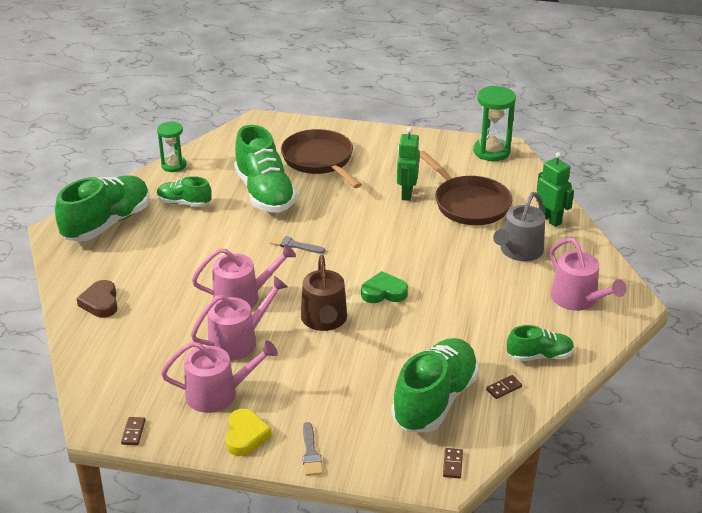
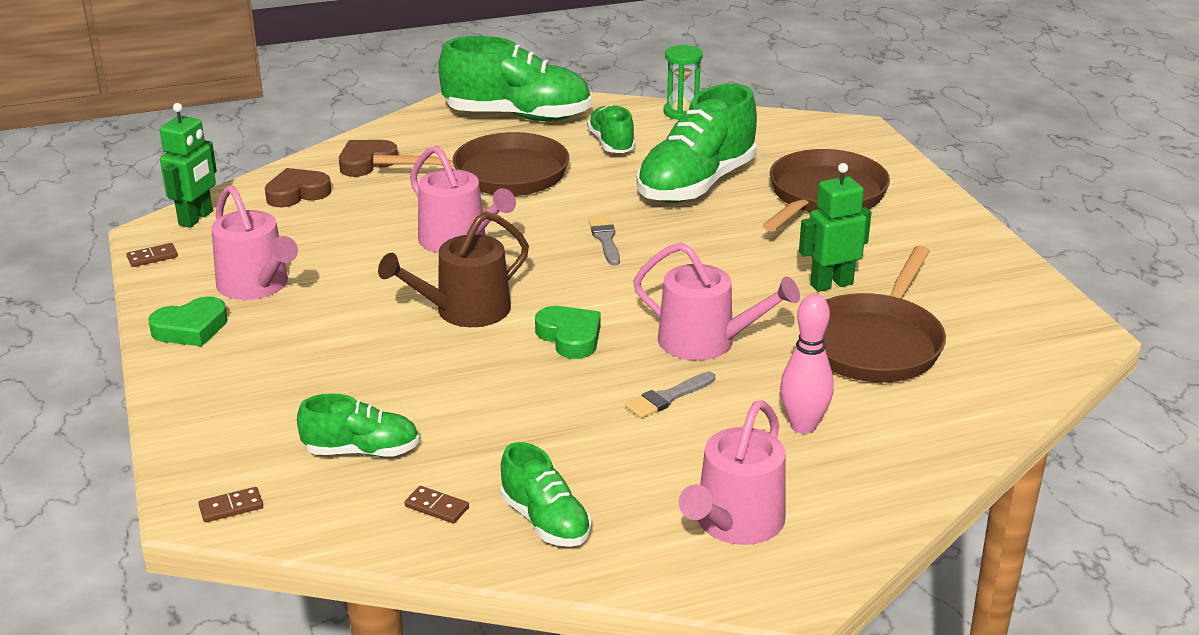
camera: 60 degrees right, 5 degrees down
(111, 344) = (297, 193): none -> brown heart
(178, 255) = (501, 175): none -> brown pan
(238, 341) = (368, 266): pink watering can -> pink watering can (706, 342)
(245, 436) = (191, 328): yellow heart -> green heart
(311, 453) = (186, 384): grey brush -> grey brush (667, 397)
(435, 400) = (362, 451): green shoe -> green shoe, size x0.54
(491, 151) = (1050, 323): green hourglass -> none
(519, 251) = (803, 426): grey watering can -> pink bowling pin
(550, 219) = (930, 433): green robot -> green robot (196, 218)

